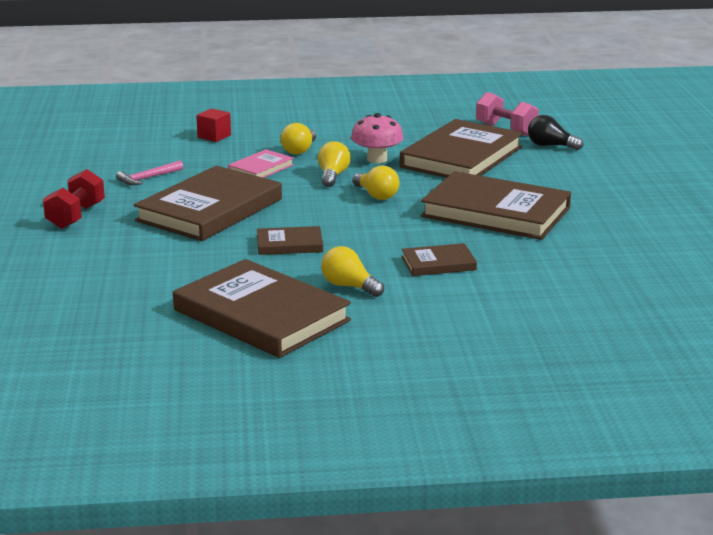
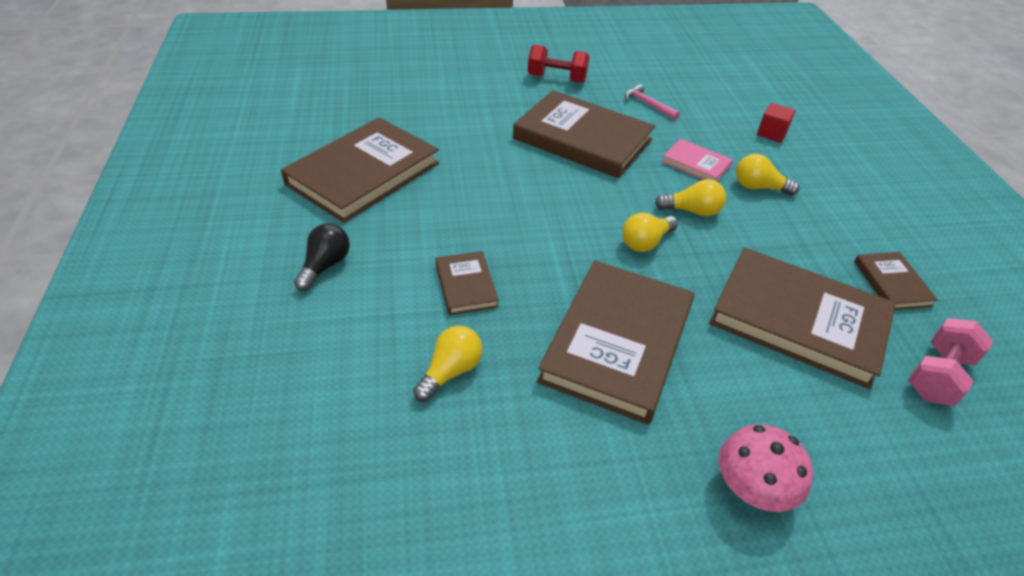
camera: 85 degrees right, 20 degrees up
(289, 244) = (509, 185): brown book -> brown book (891, 283)
(349, 286) = (415, 222): yellow light bulb -> yellow light bulb (450, 371)
(377, 159) = (757, 244): pink mushroom -> pink mushroom (752, 488)
(550, 146) = (895, 427): black light bulb -> black light bulb (325, 266)

